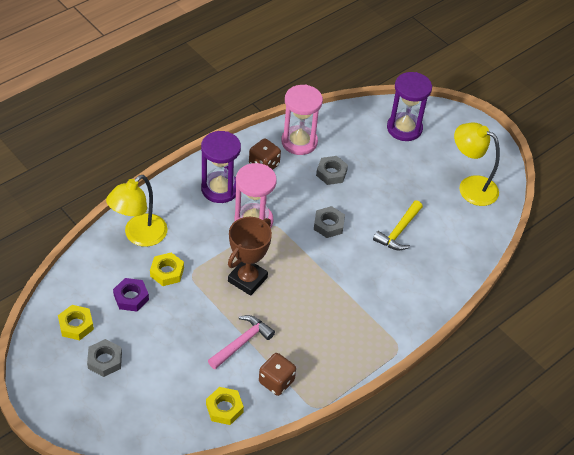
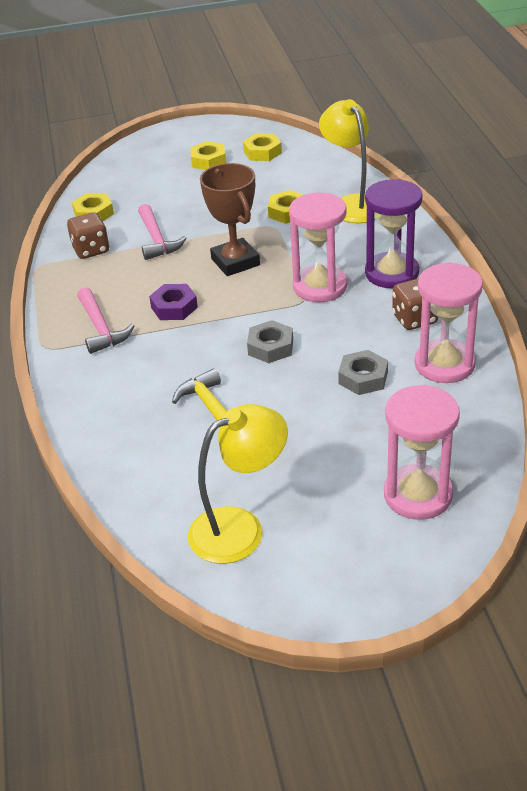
camera: 125 degrees right, 10 degrees down
(105, 360) = (208, 161): grey nut -> yellow nut
(131, 297) = (271, 185): purple nut -> purple nut (174, 307)
(361, 325) = (101, 328): none -> pink hammer
(404, 128) = (418, 495): purple hourglass -> pink hourglass

